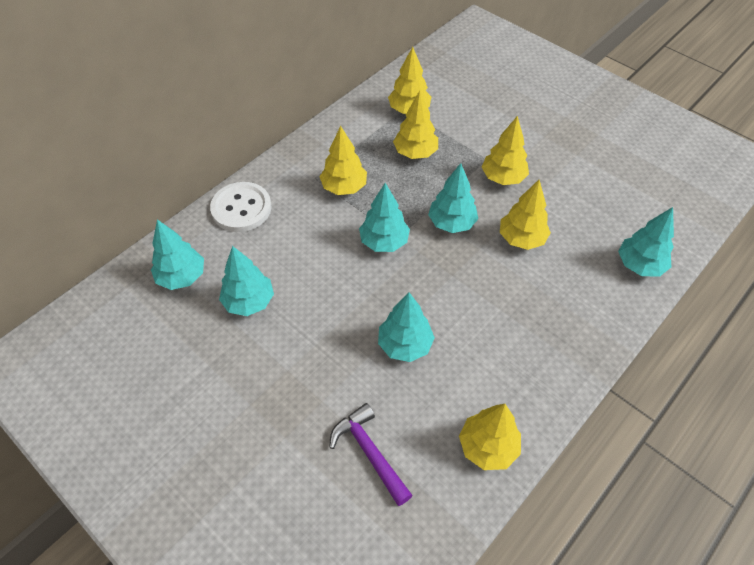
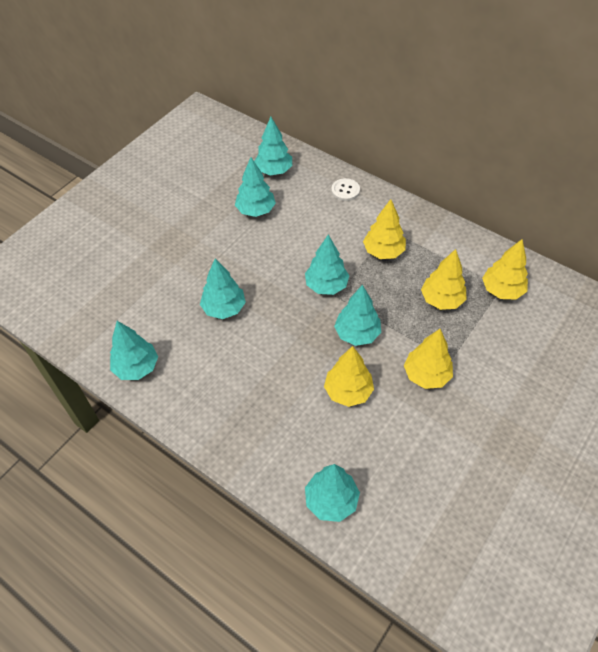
camera: 85 degrees right, 0 degrees up
(241, 208) = (345, 190): white button -> white button, size x0.58
(369, 452) = (135, 295): purple hammer -> none
(487, 447) = (137, 367): yellow tree -> turquoise tree

